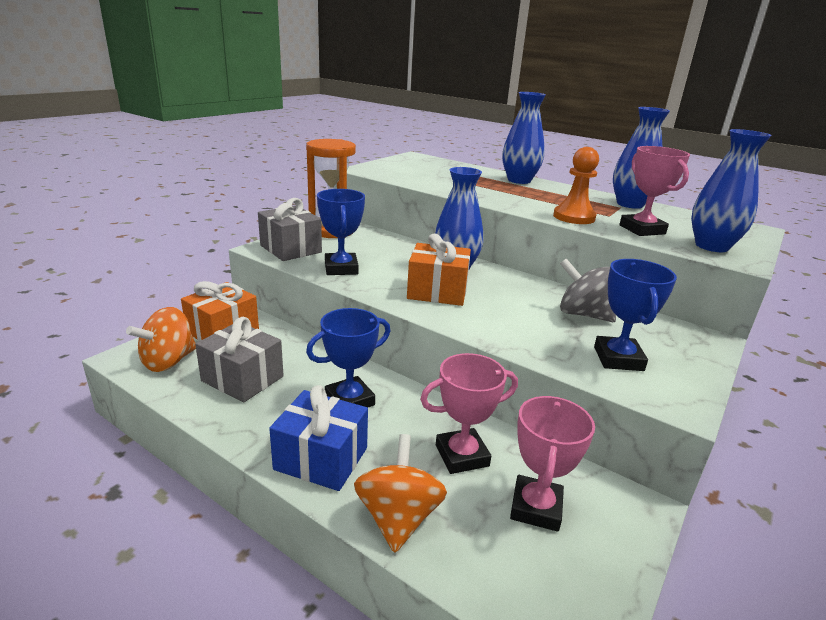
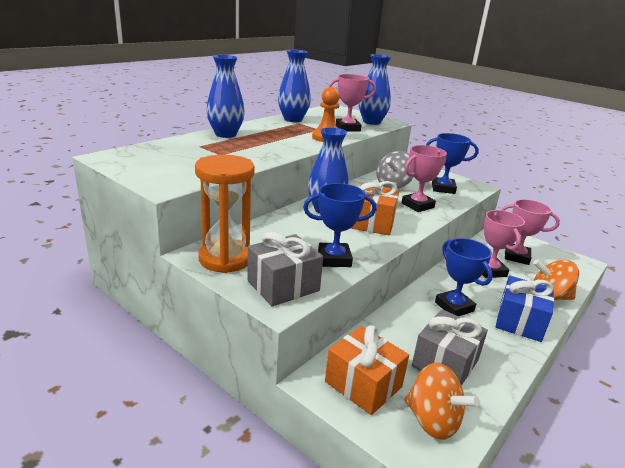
camera: 85 degrees left, 0 degrees up
(518, 327) = (417, 205): none -> pink trophy

